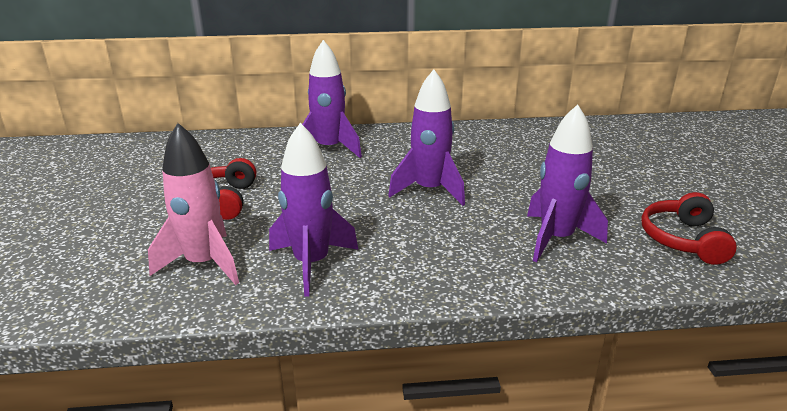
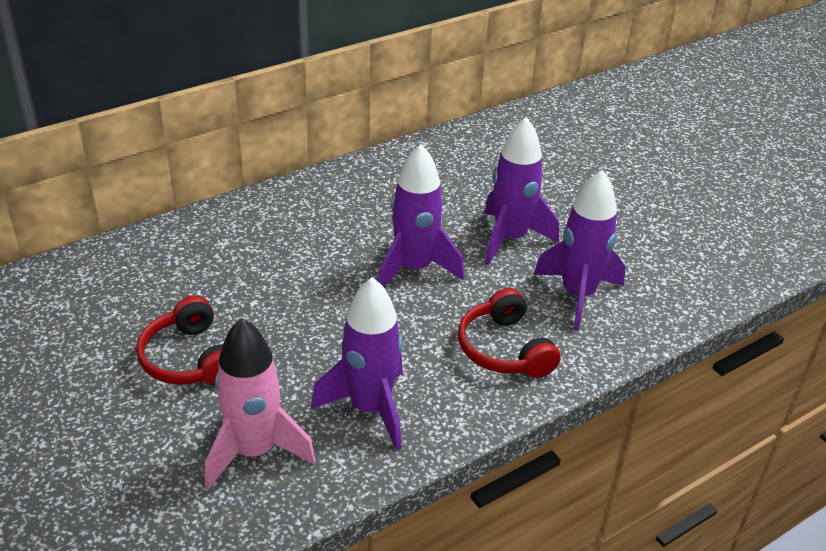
camera: 30 degrees left, 10 degrees up
(329, 149) = (250, 238): purple rocket -> purple rocket (510, 239)
(683, 240) = (682, 259): red headphones -> red headphones (504, 349)

